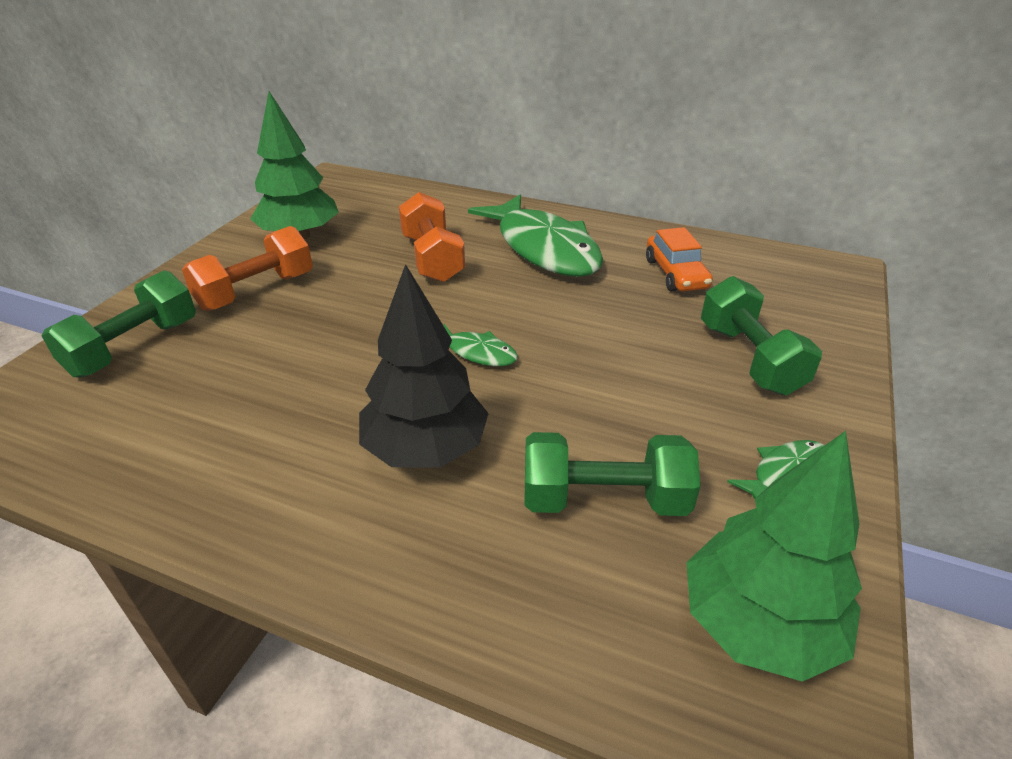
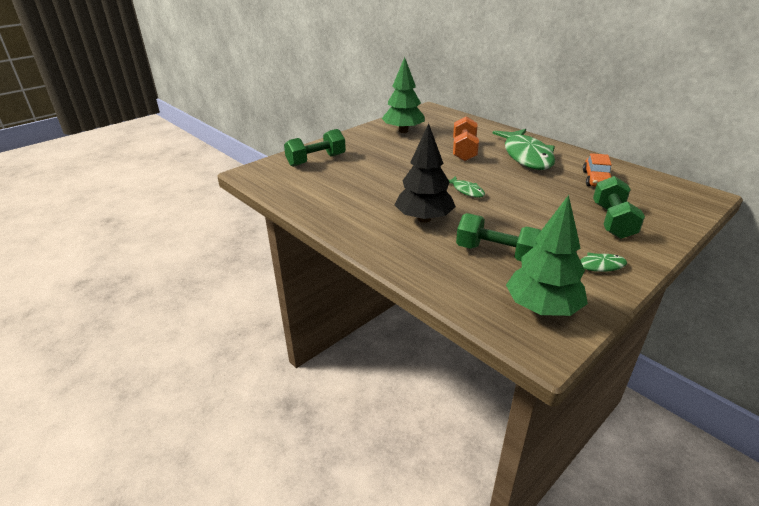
camera: 25 degrees right, 5 degrees down
(256, 291) = (374, 149): orange dumbbell -> none

